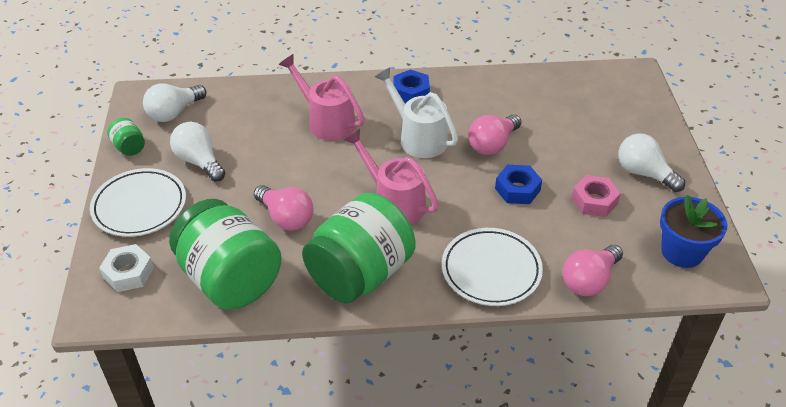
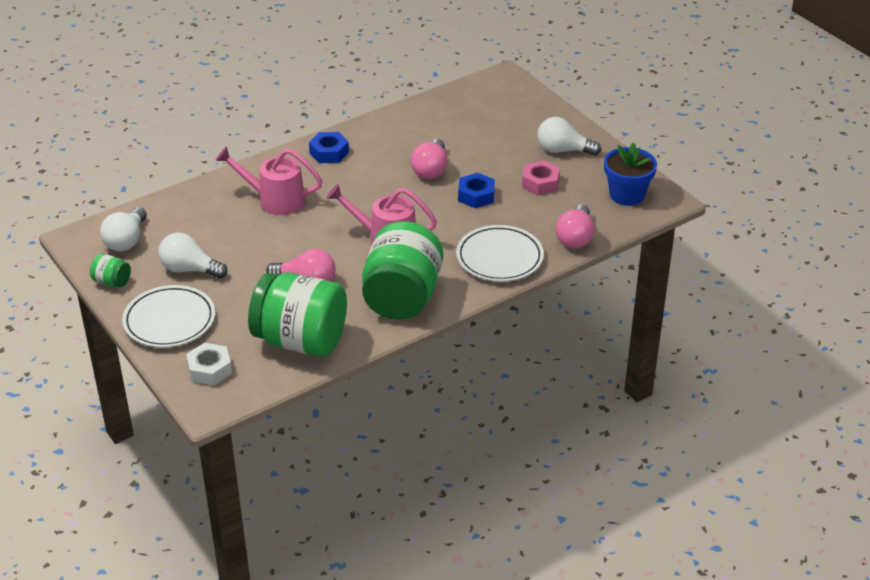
camera: 30 degrees left, 5 degrees down
(418, 137) = (365, 185): white watering can -> none

